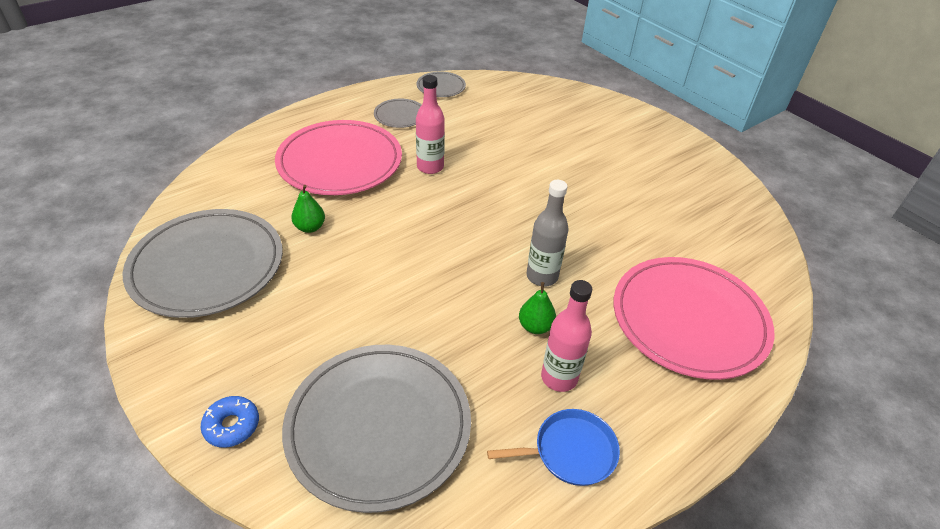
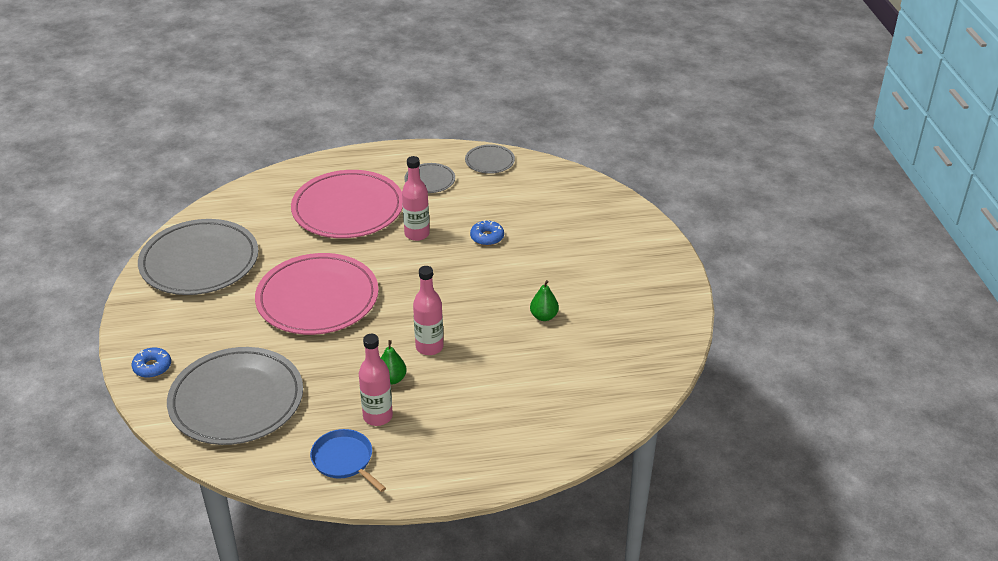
camera: 30 degrees right, 5 degrees down
(310, 227) = (287, 255): green pear -> green pear (544, 316)
(498, 152) = (487, 237): none -> blue donut
(542, 276) = (429, 347): grey bottle -> pink bottle
(570, 451) = (344, 460): blue pan -> blue pan turned 150 degrees counterclockwise
(689, 320) = (514, 416): pink plate -> pink plate (317, 298)

